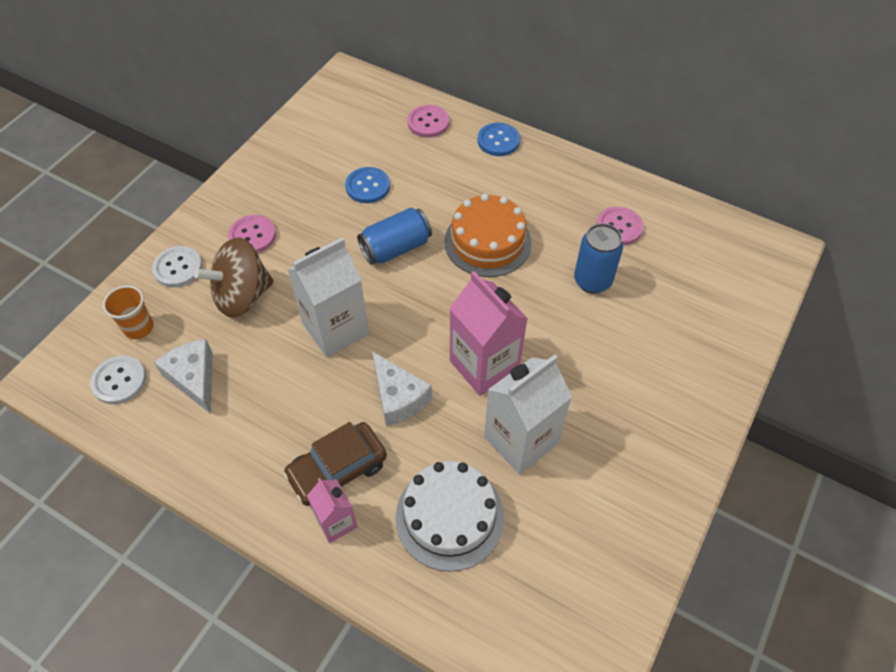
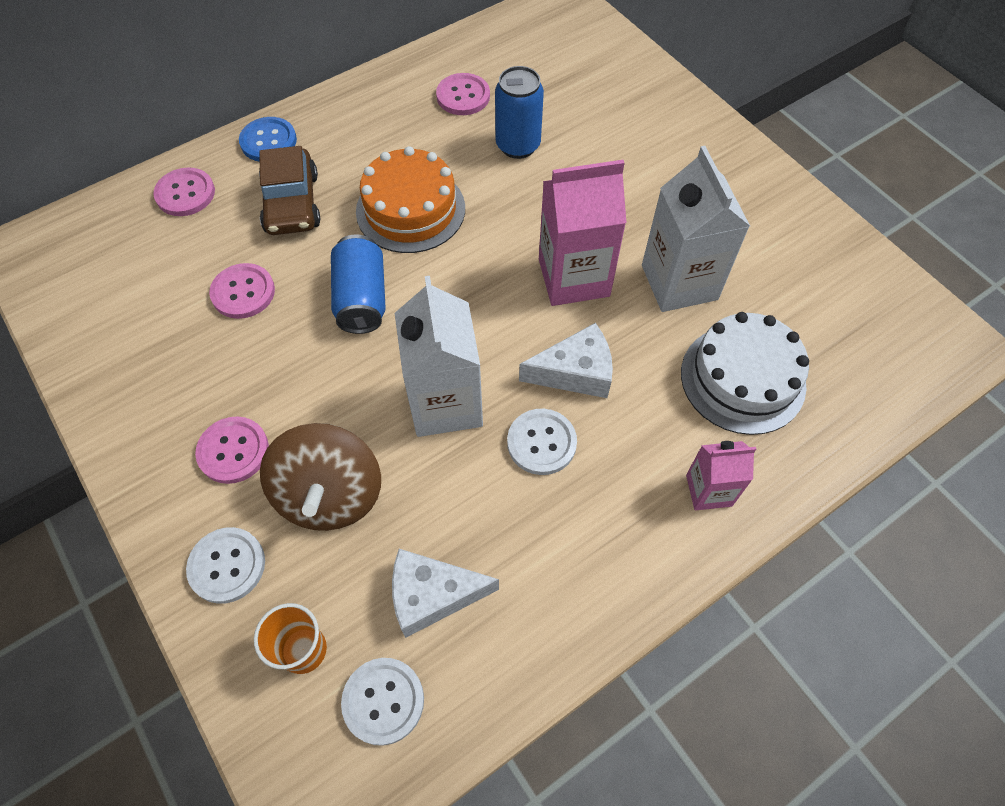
camera: 65 degrees left, 5 degrees up
(329, 398) = (541, 443): none -> white button
(337, 470) = (643, 467): brown car -> brown car (292, 203)
(367, 186) = (243, 292): blue button -> pink button

